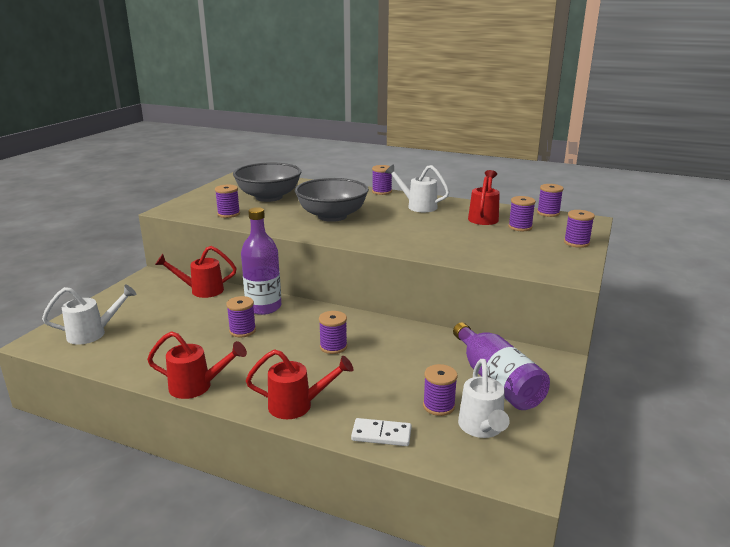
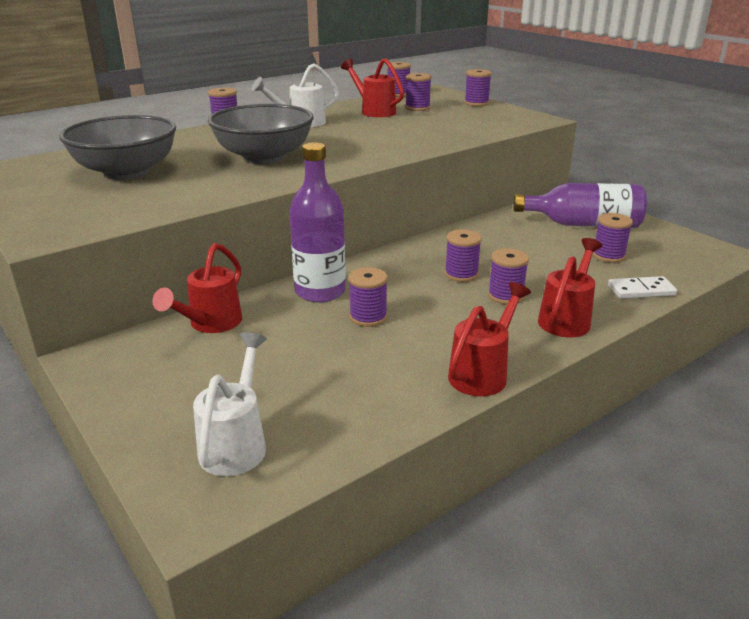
camera: 60 degrees left, 5 degrees up
(228, 214) = (147, 203): purple spool -> purple spool (505, 296)
(381, 434) = (641, 290): white domino -> white domino turned 45 degrees clockwise
(482, 429) = (652, 249): white watering can -> none

